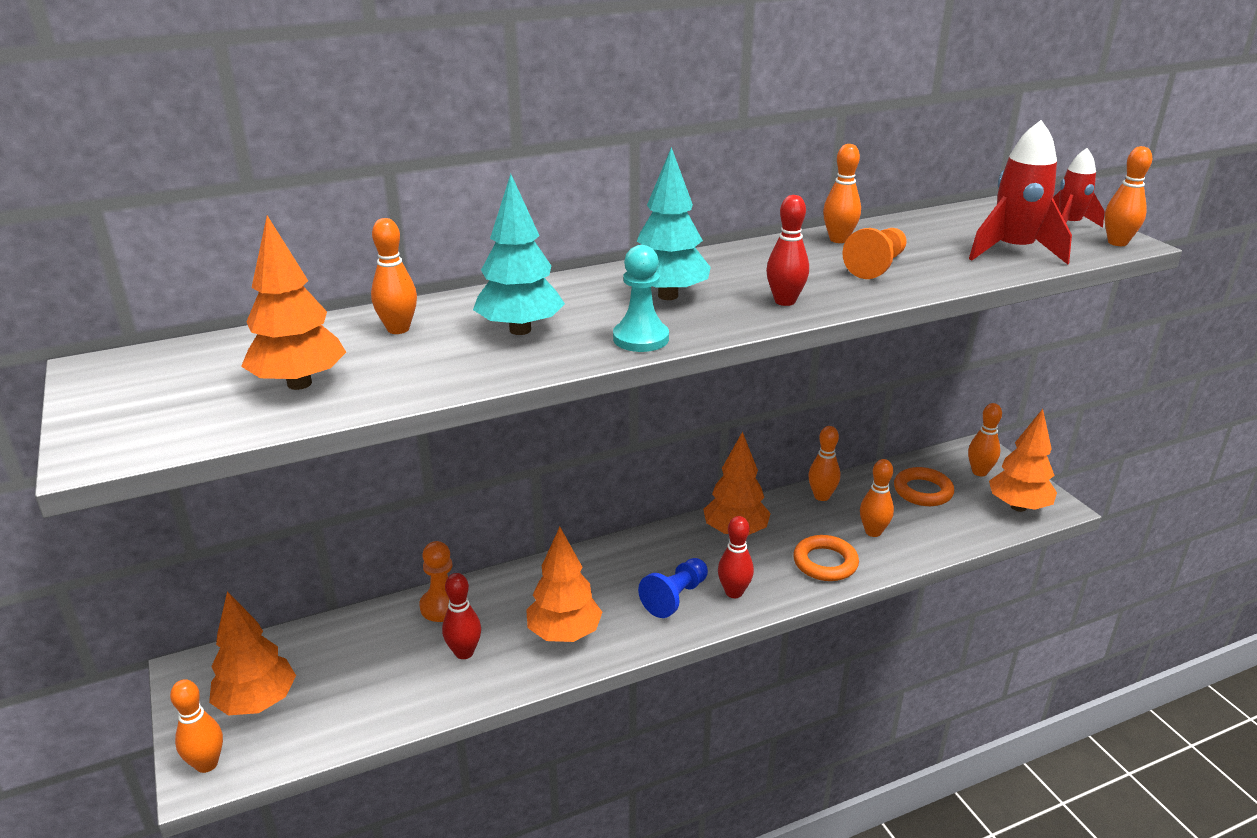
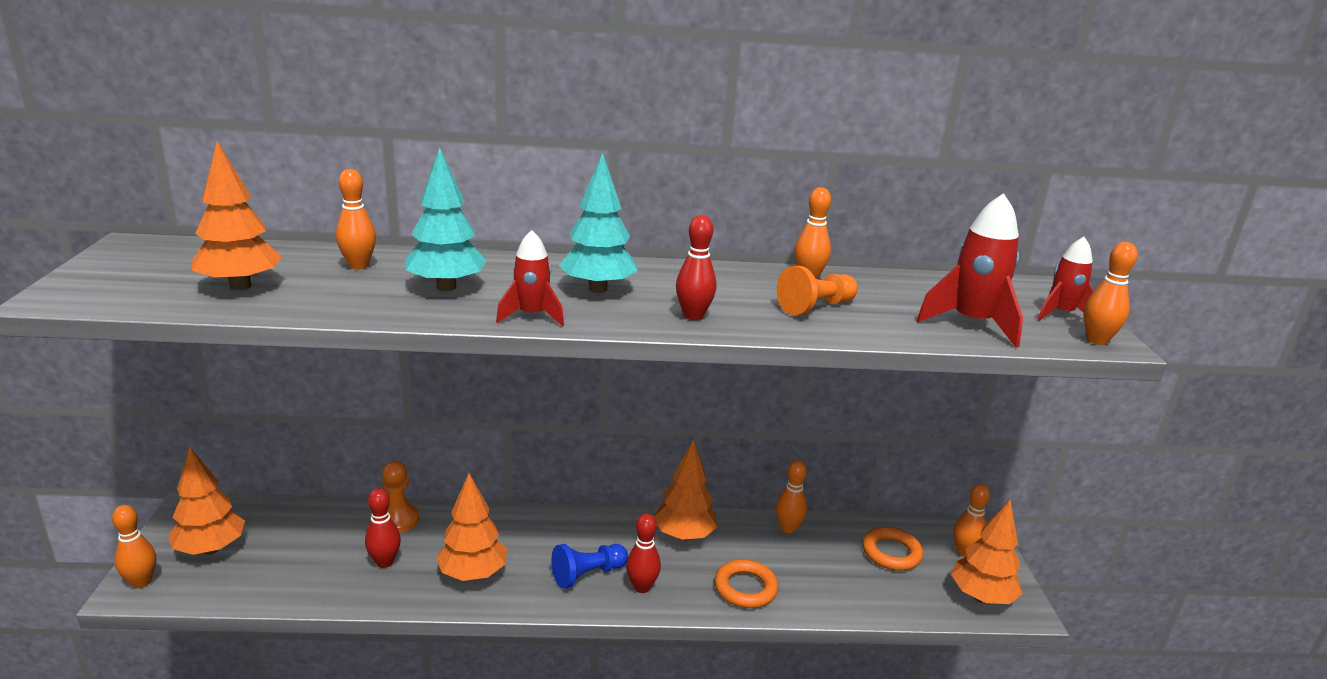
camera: 20 degrees right, 5 degrees down
(640, 338) = (531, 316): turquoise pawn -> red rocket
(873, 532) = (813, 575): orange bowling pin -> none

